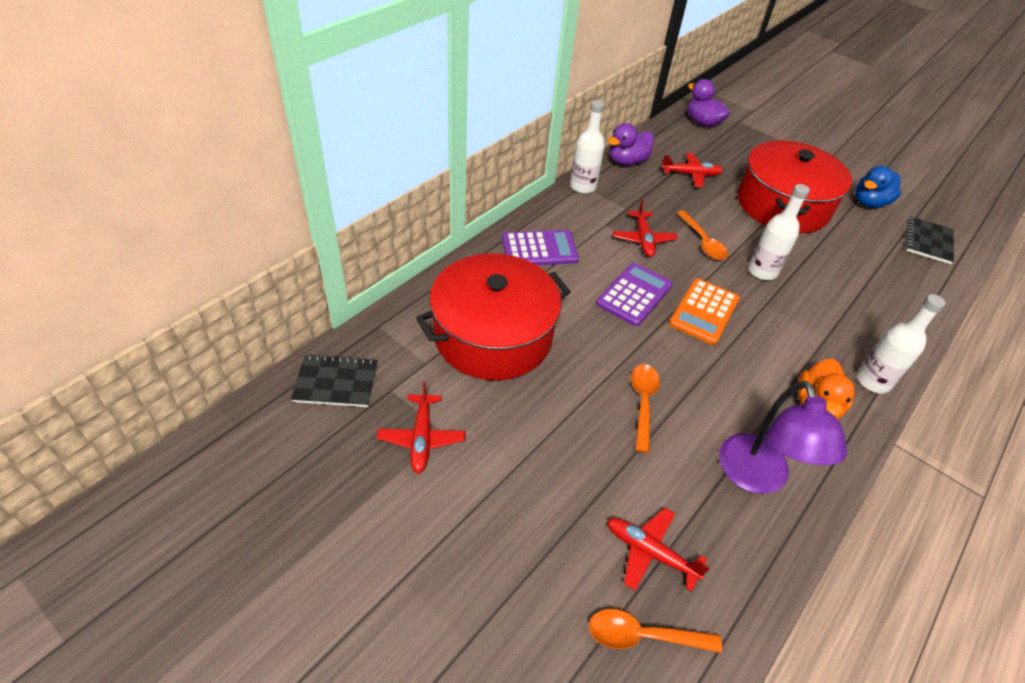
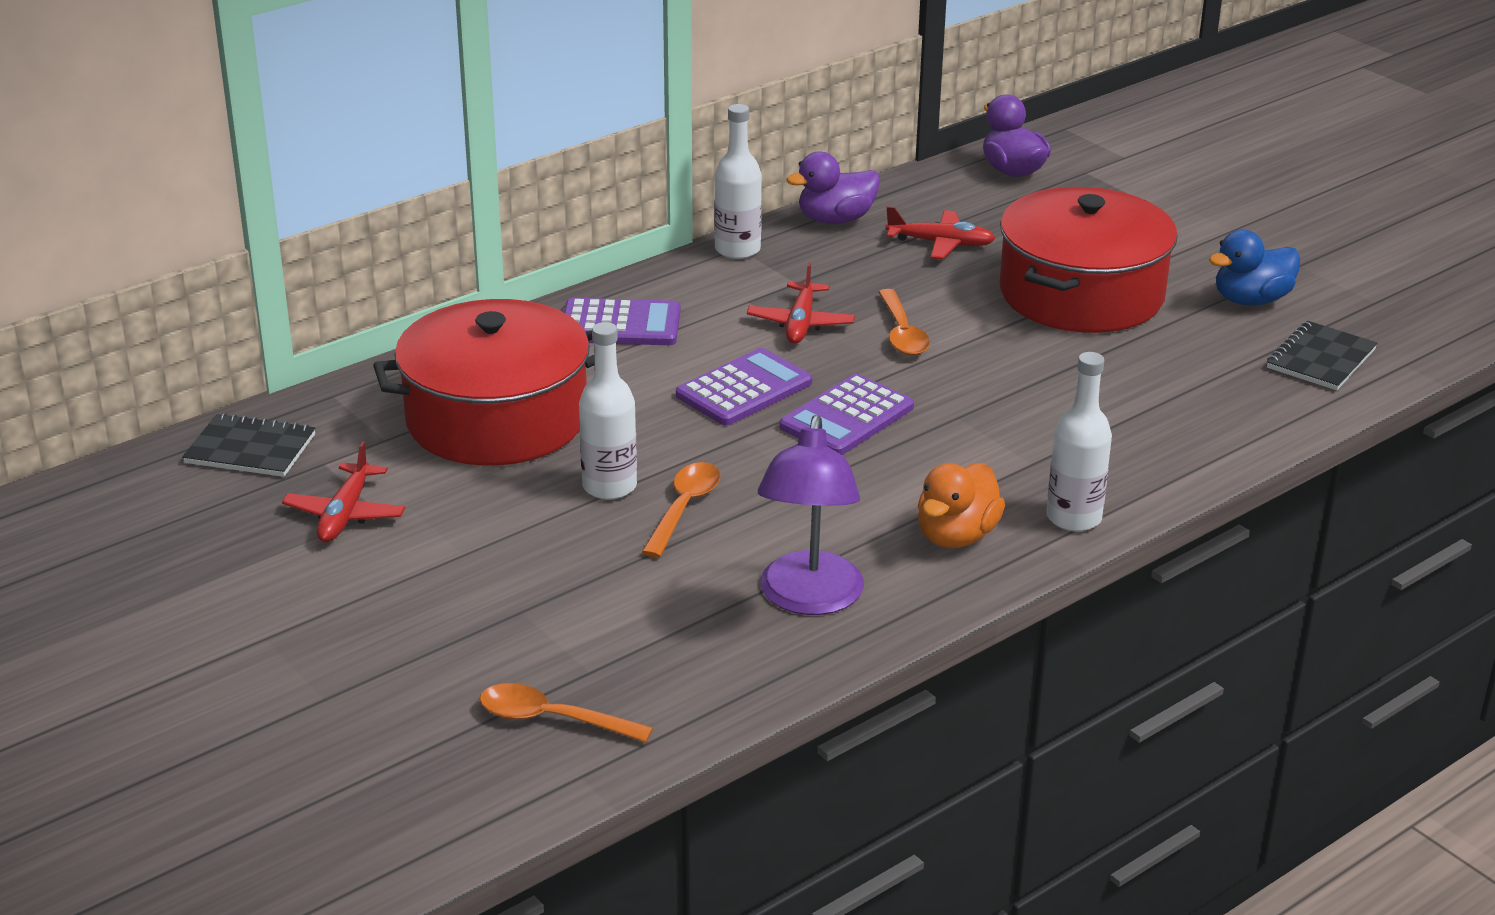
camera: 15 degrees right, 15 degrees down
(649, 552) = (605, 651): red plane -> none
(704, 312) = (847, 417): orange calculator -> purple calculator
(762, 271) = (981, 376): white bottle -> white bottle (609, 486)

